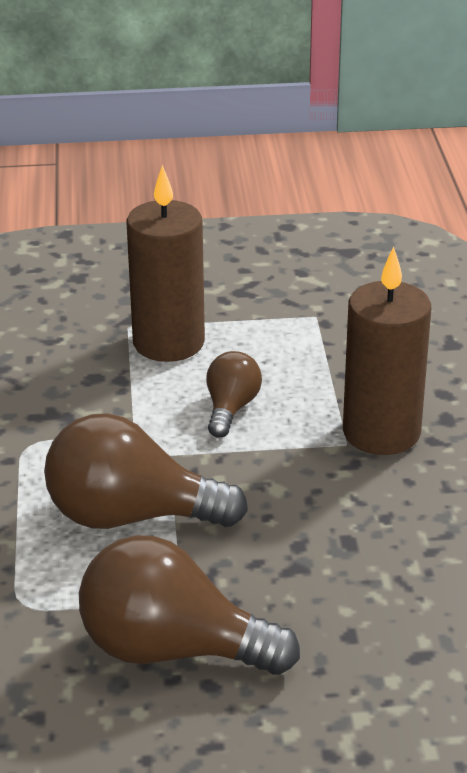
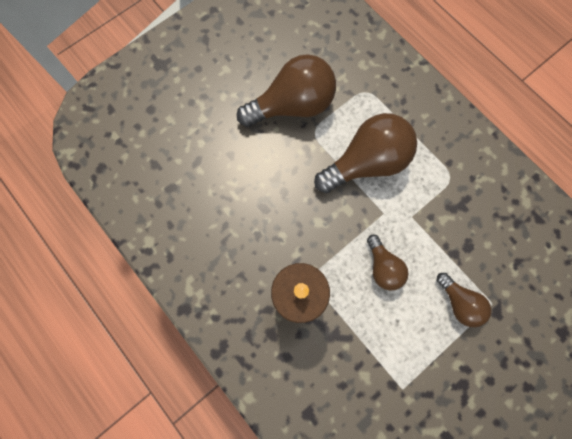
camera: 145 degrees right, 40 degrees up
(168, 342) = (459, 303): brown candle -> brown light bulb

